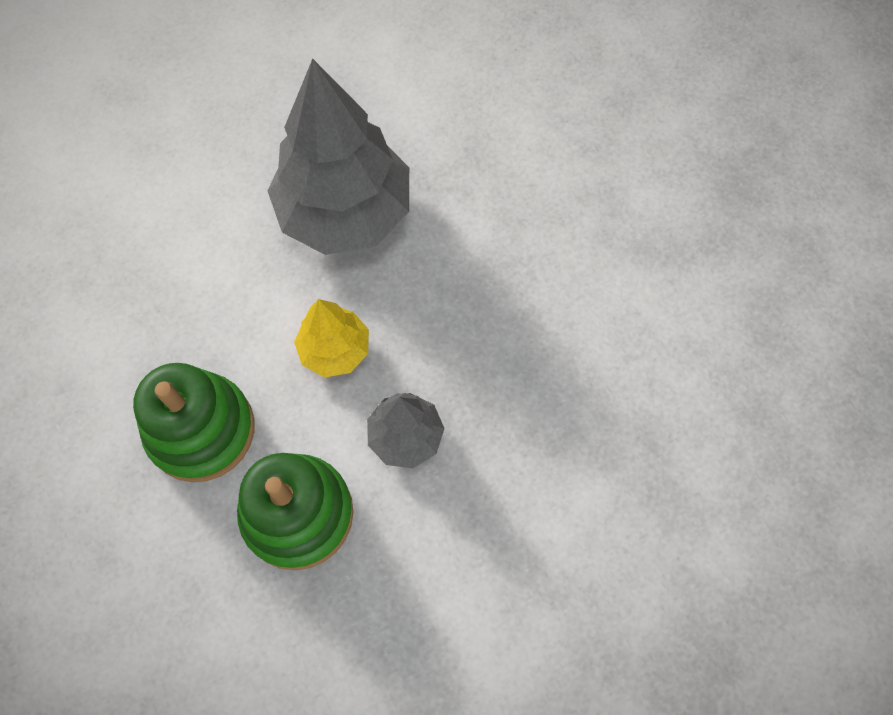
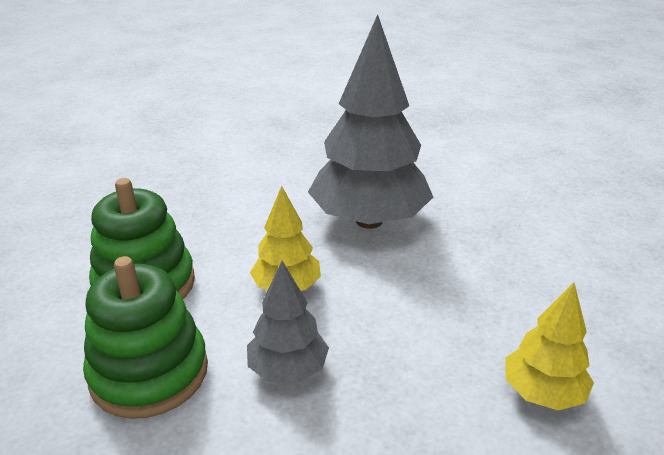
camera: 35 degrees right, 35 degrees down
(604, 334) = (542, 393): none -> yellow tree

